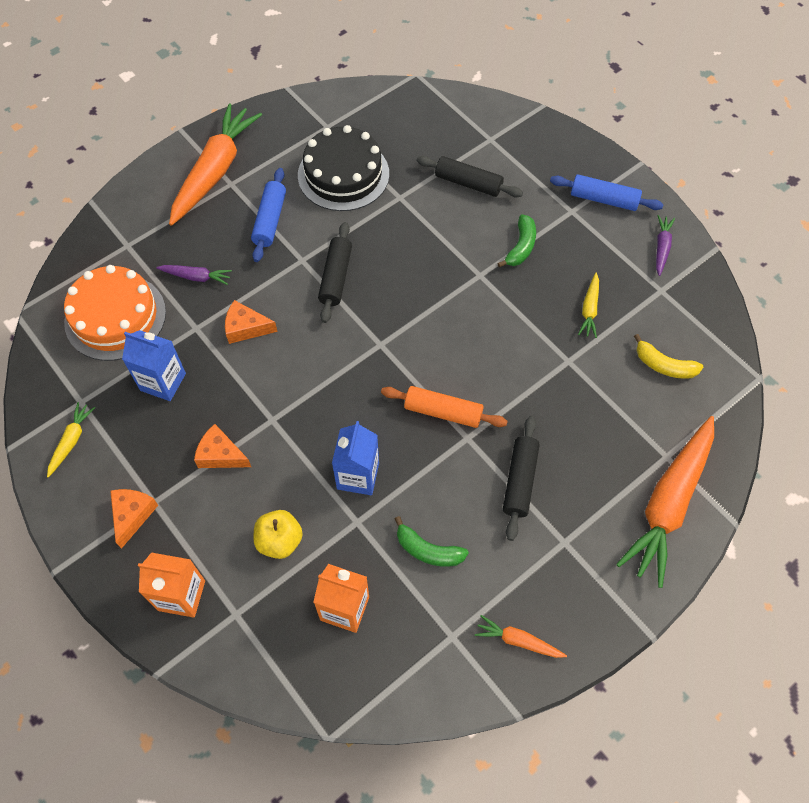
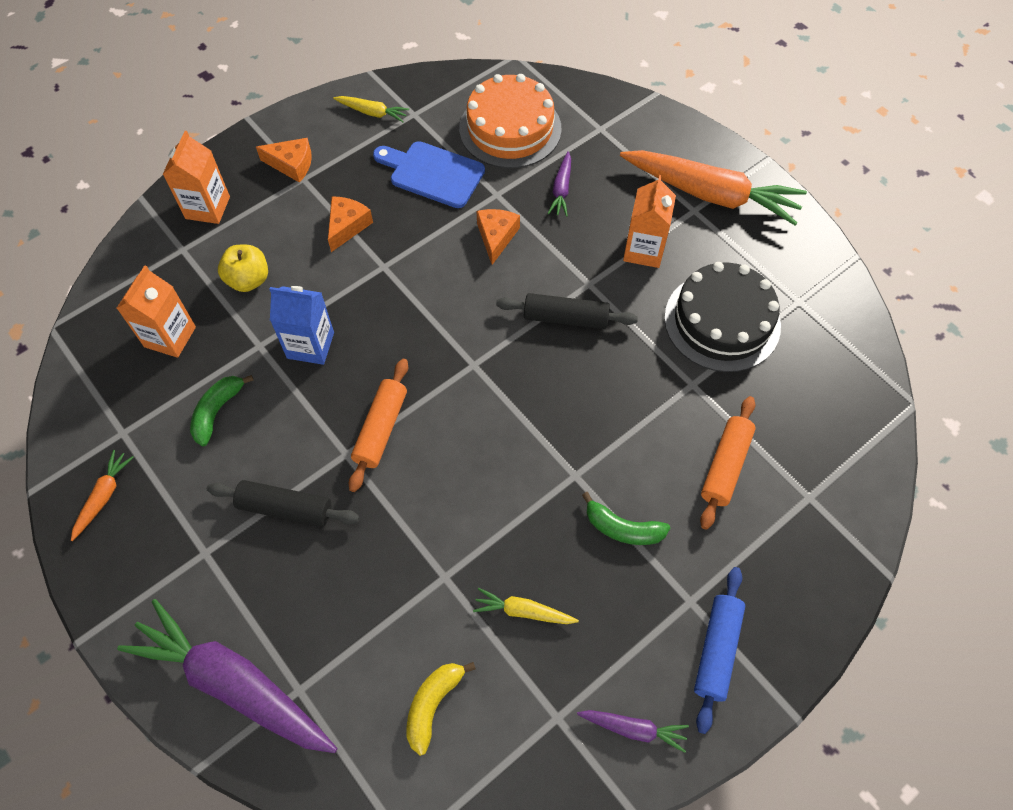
camera: 90 degrees right, 0 degrees up
(163, 382) = (432, 173): blue carton -> blue cutting board
(270, 220) = (643, 250): blue rolling pin -> orange carton
(468, 183) = (725, 466): black rolling pin -> orange rolling pin
(669, 503) = (234, 684): orange carrot -> purple carrot

